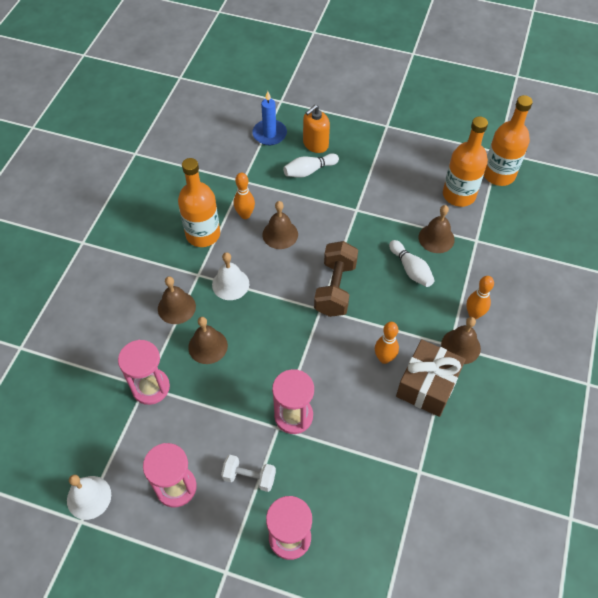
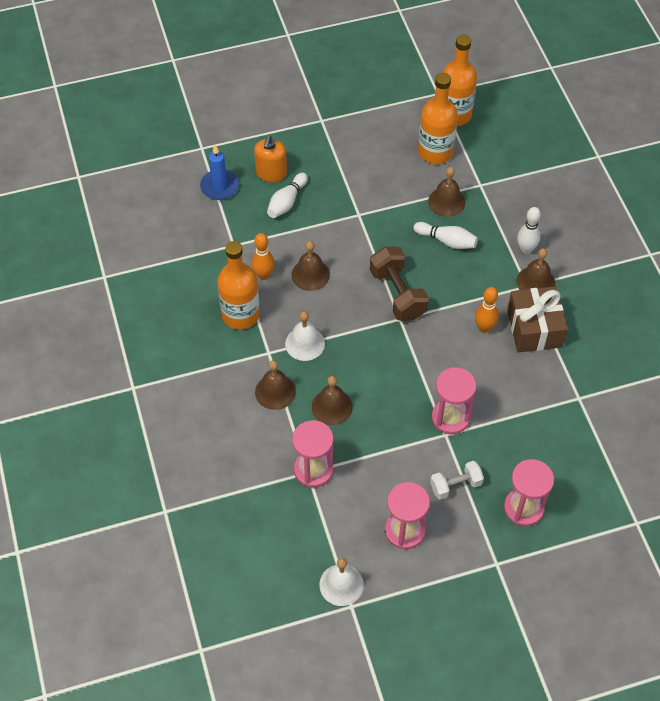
camera: 35 degrees left, 0 degrees up
(474, 314) = (526, 249): orange bowling pin -> white bowling pin

